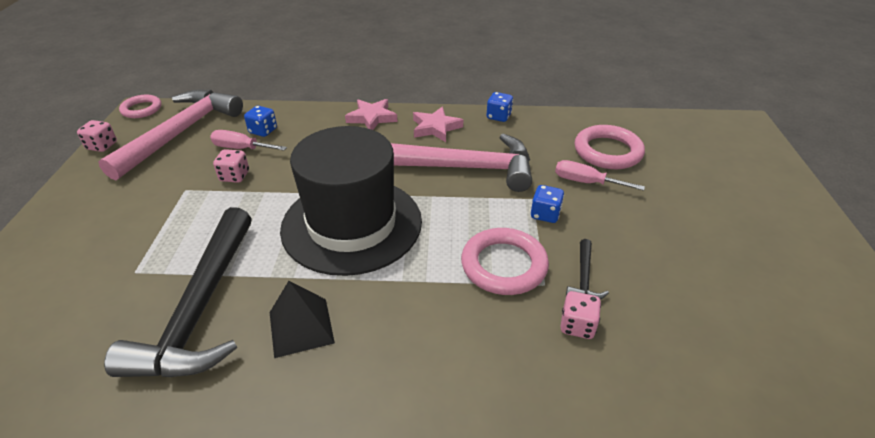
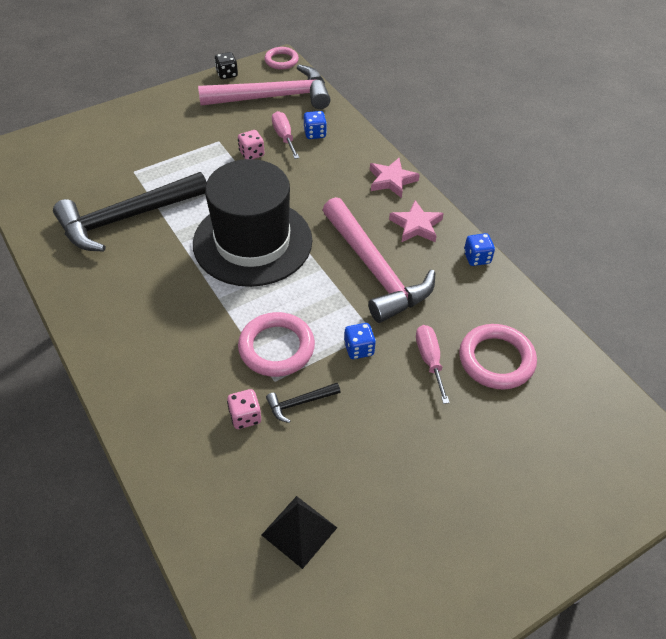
camera: 55 degrees right, 10 degrees up
(102, 146) = (227, 74): pink dice -> black dice
(301, 327) = (144, 271): black pyramid -> black pyramid (299, 531)

